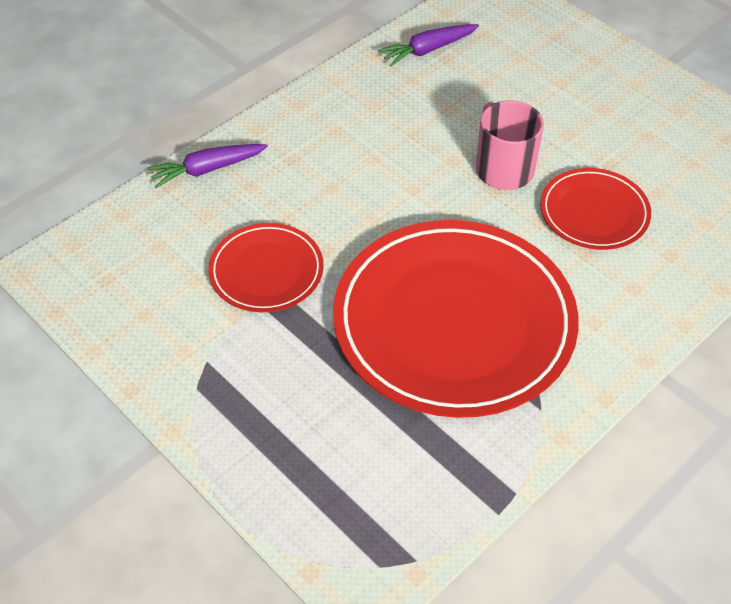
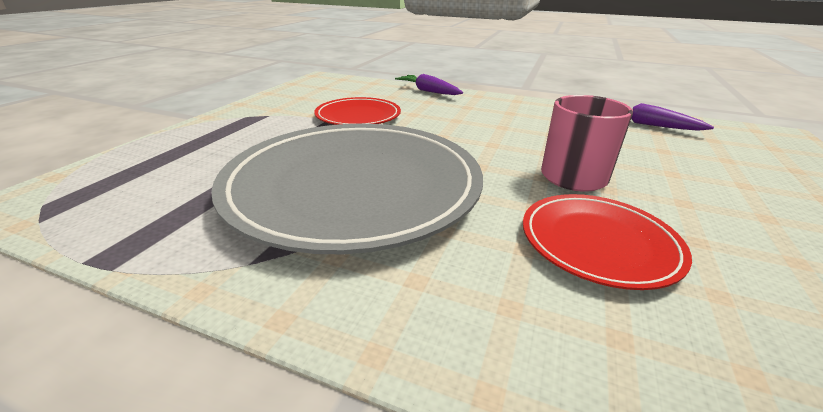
camera: 65 degrees right, 20 degrees down
(454, 322) = (354, 187): red plate -> grey plate

